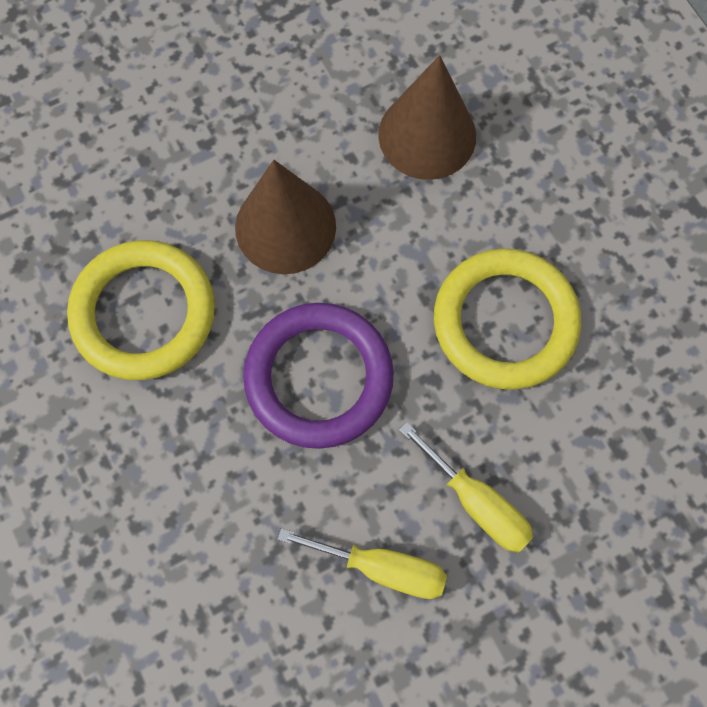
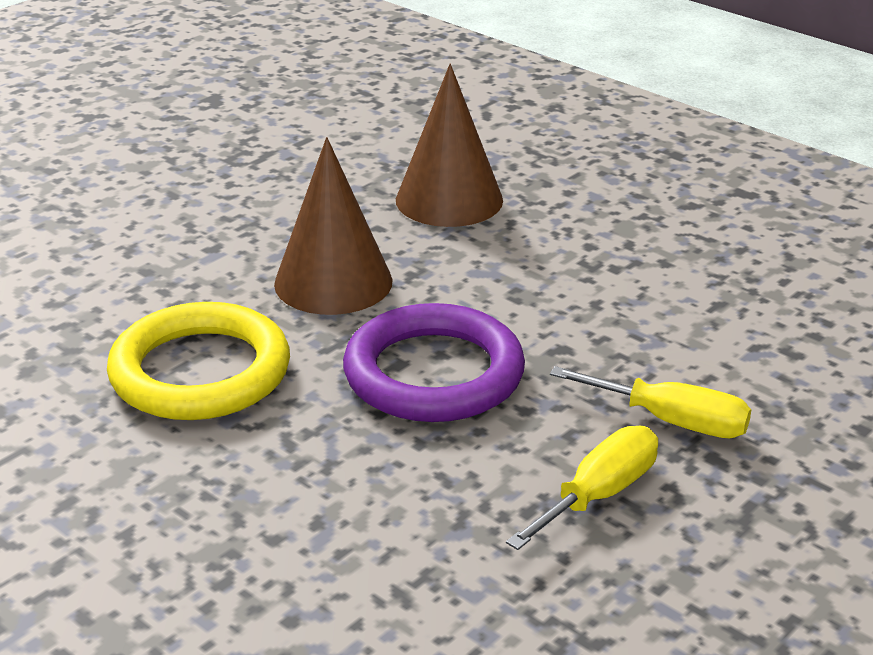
camera: 20 degrees left, 40 degrees down
(382, 567) = (598, 495): yellow screwdriver -> yellow screwdriver turned 45 degrees counterclockwise
(505, 322) = (611, 295): yellow ring -> none

